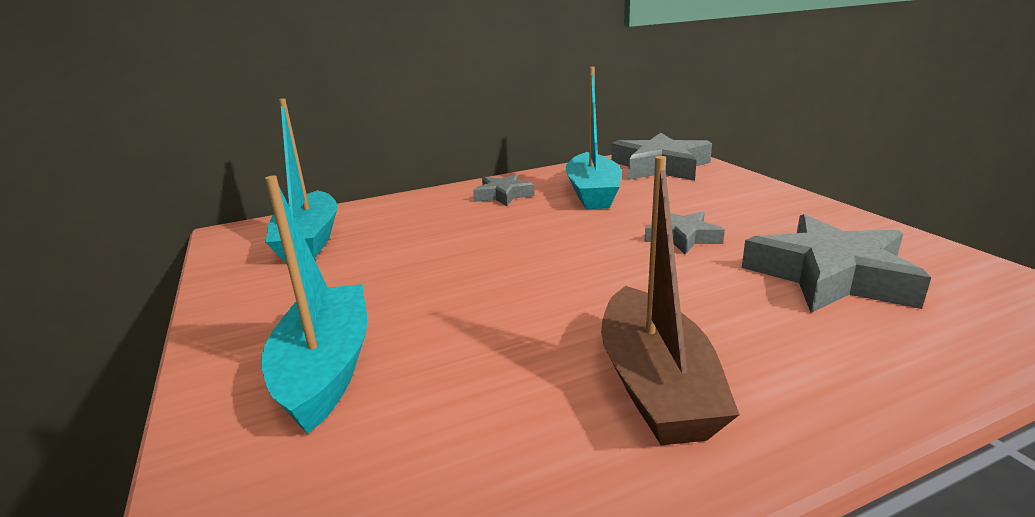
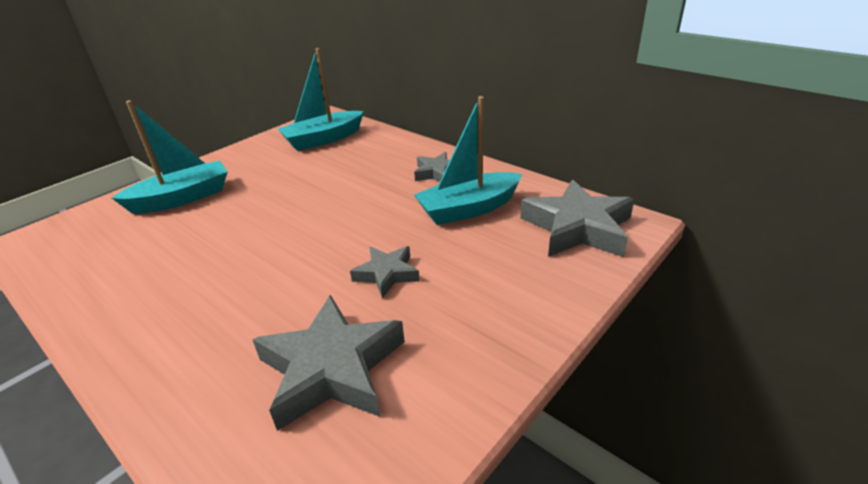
camera: 65 degrees right, 10 degrees up
(656, 385) = (163, 300): brown boat -> none

